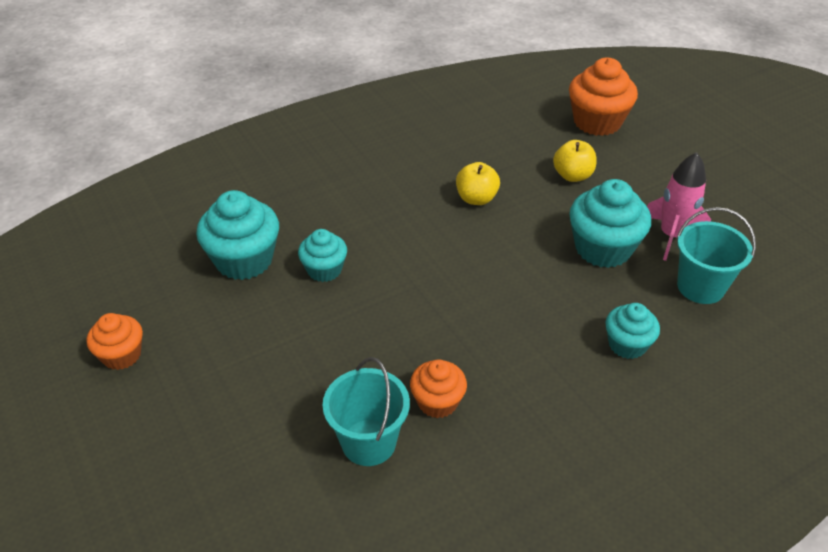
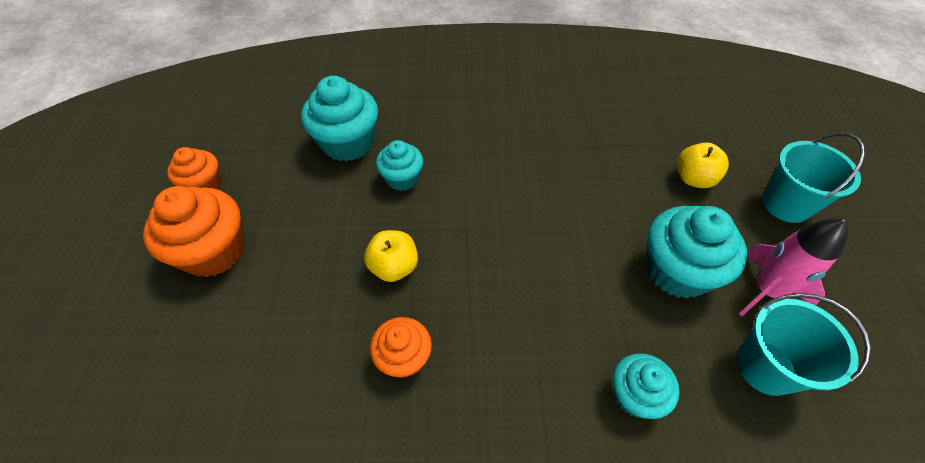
camera: 30 degrees right, 10 degrees up
(369, 442) = (317, 366): turquoise bucket -> turquoise bucket (786, 204)
(476, 198) = (581, 165): yellow apple -> yellow apple (394, 267)
(597, 122) = (756, 132): orange cupcake -> orange cupcake (214, 251)

